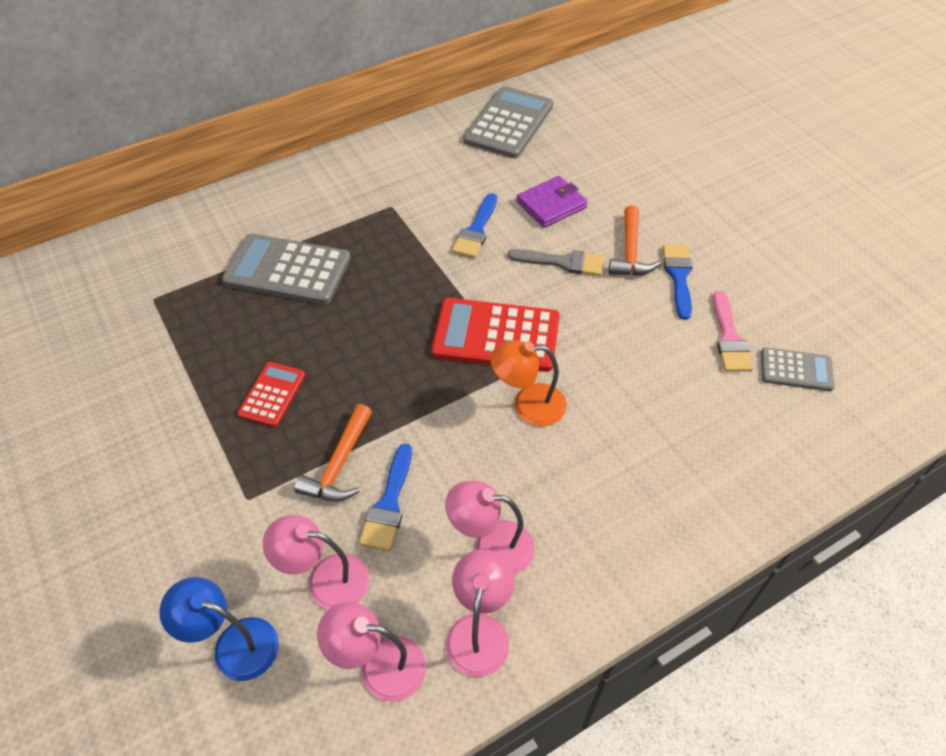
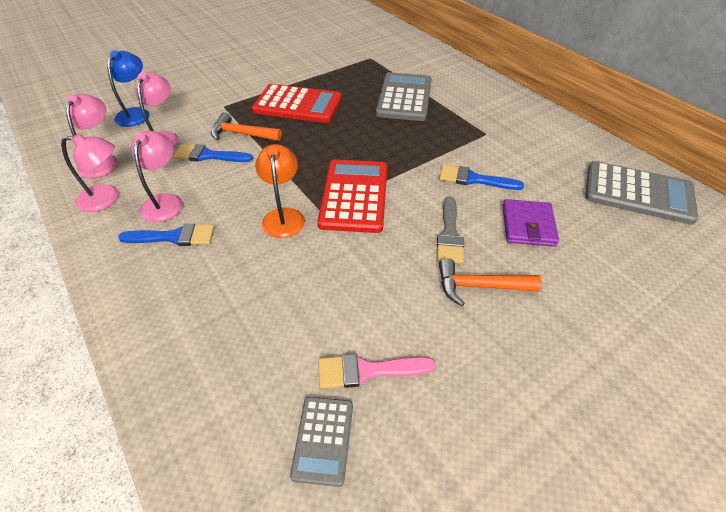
camera: 85 degrees right, 5 degrees down
(272, 394) = (298, 105): red calculator -> red calculator, size x1.82
(551, 205) = (528, 225): purple wallet -> purple wallet turned 45 degrees clockwise
(678, 276) = (453, 328): blue brush -> blue brush (174, 237)

